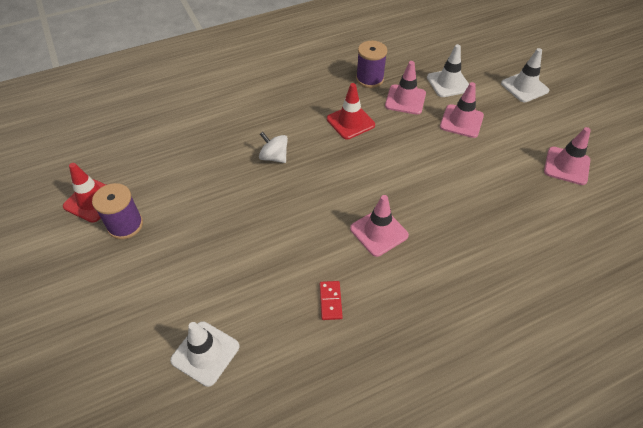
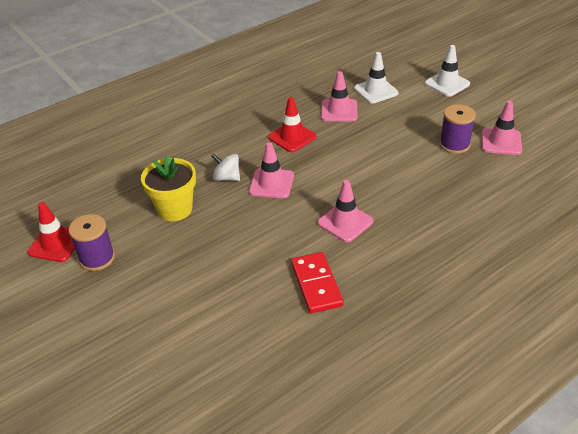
camera: 10 degrees left, 10 degrees down
(205, 353) = (211, 347): white traffic cone -> none
(214, 183) = (175, 209): none -> yellow flower pot
(330, 301) = (316, 284): red domino -> red domino, size x1.80
(369, 79) = (300, 98): purple spool -> purple spool (454, 144)
(461, 121) = (396, 120): pink traffic cone -> pink traffic cone (271, 183)

